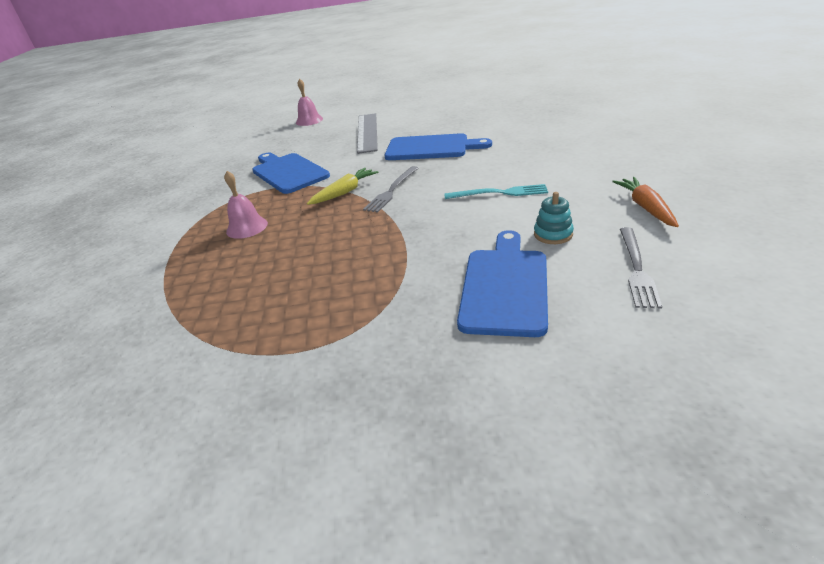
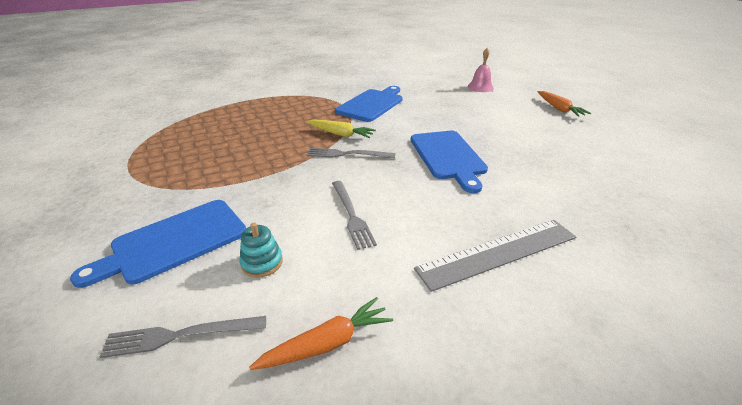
camera: 65 degrees right, 0 degrees up
(247, 227) = (282, 112): pink bell -> none
(367, 132) = (469, 117): grey ruler -> grey ruler (498, 253)
(385, 100) = (559, 109): none -> orange carrot
(499, 193) = (351, 215): turquoise fork -> grey fork
(505, 286) = (174, 242): blue cutting board -> blue cutting board turned 150 degrees clockwise

